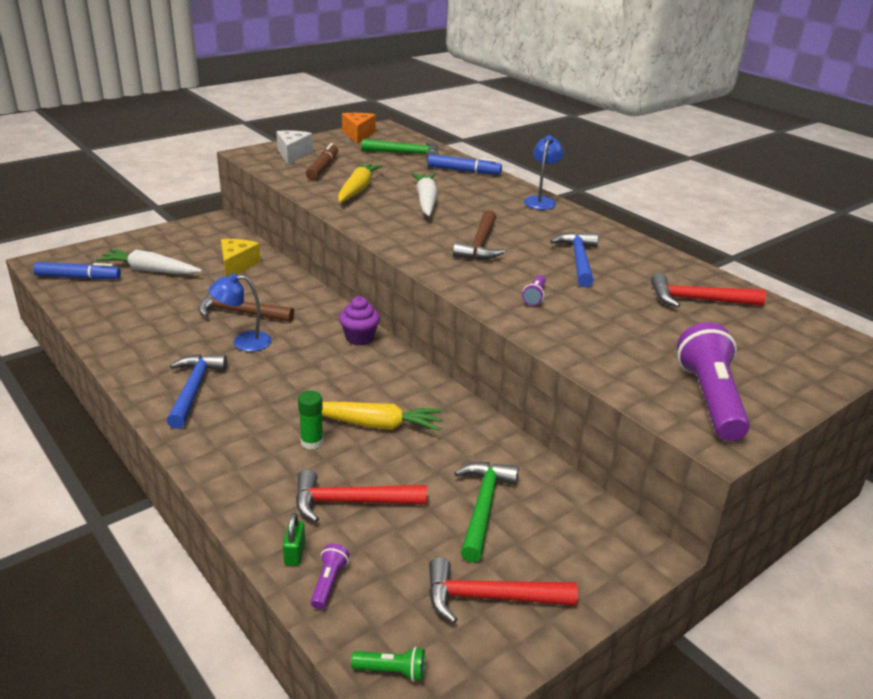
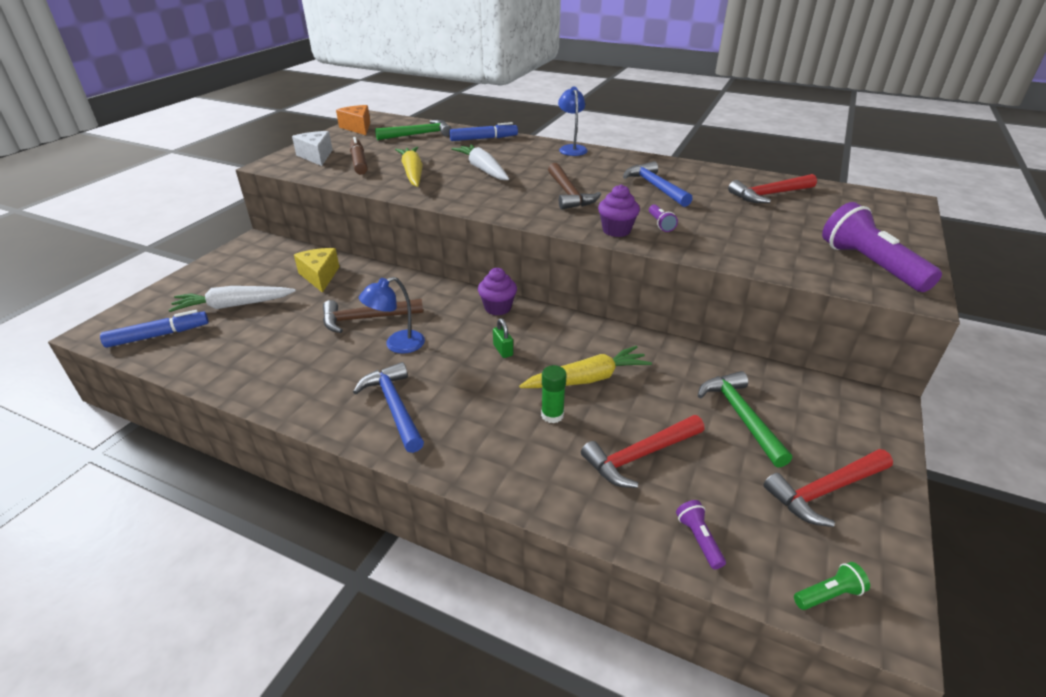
camera: 25 degrees left, 5 degrees up
(294, 553) = (643, 525): green padlock -> green padlock (503, 350)
(482, 290) = (616, 230): none -> purple cupcake

